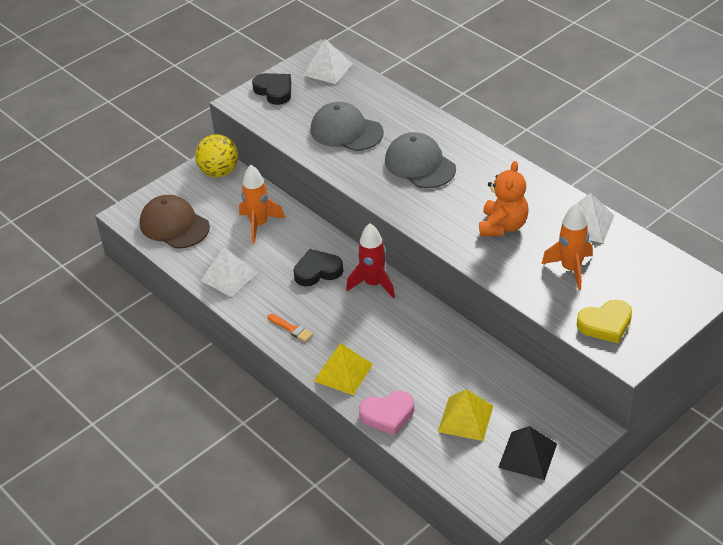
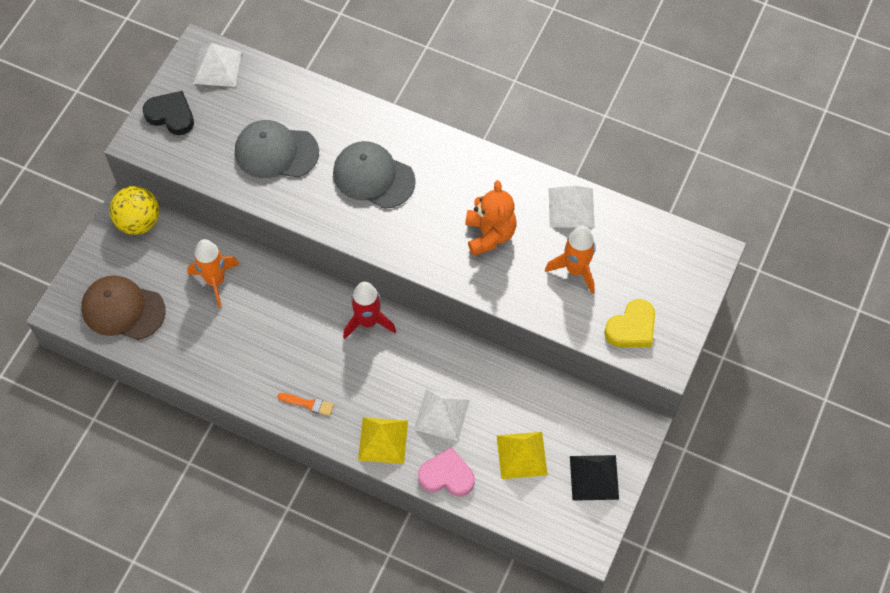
camera: 25 degrees left, 20 degrees up
(229, 276) = (213, 358): white pyramid -> white pyramid (441, 414)
(317, 271) = (304, 323): black heart -> none
(387, 415) = (447, 476): pink heart -> pink heart turned 135 degrees counterclockwise

